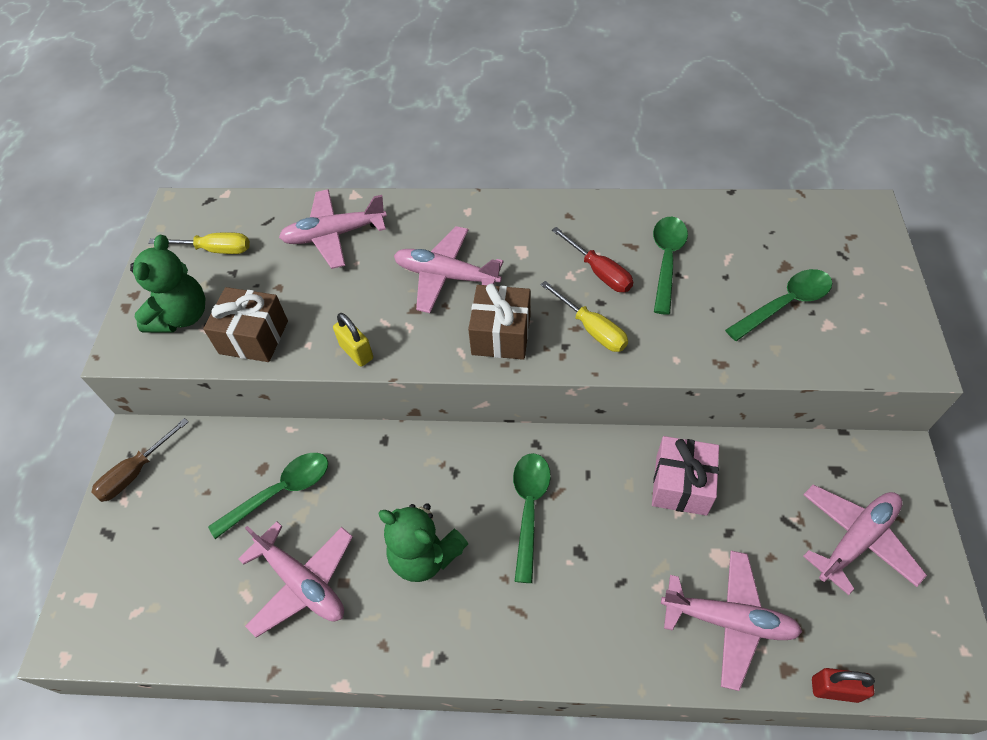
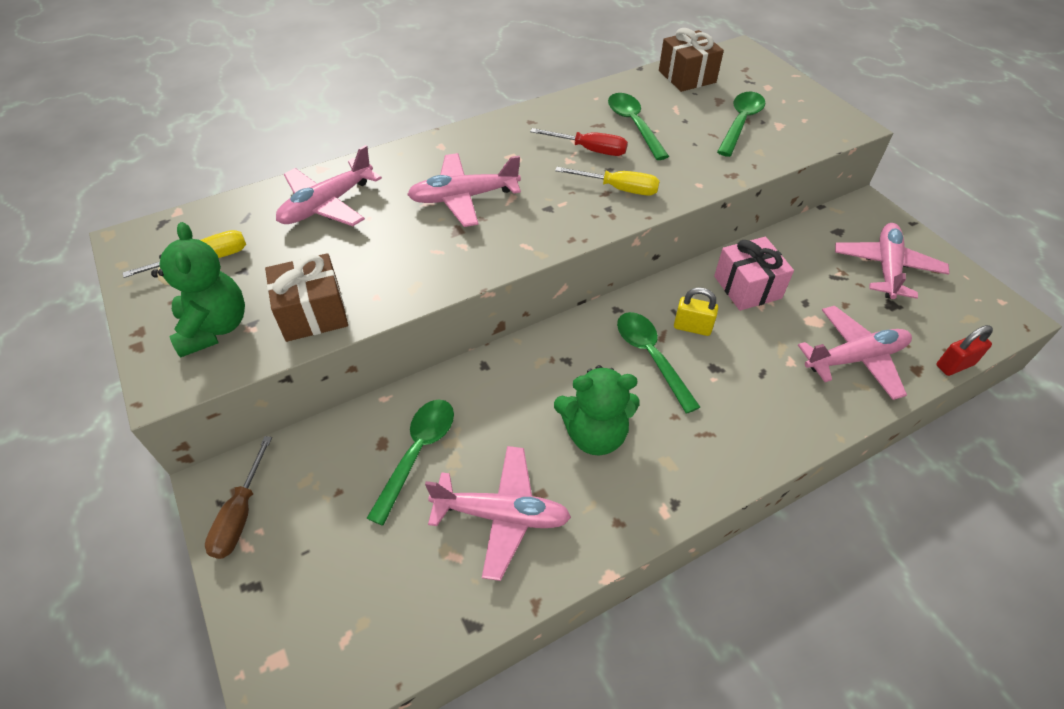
camera: 35 degrees left, 5 degrees down
(356, 352) = (430, 283): yellow padlock -> yellow padlock (692, 327)
(501, 335) = (549, 220): brown gift -> brown gift (687, 76)

